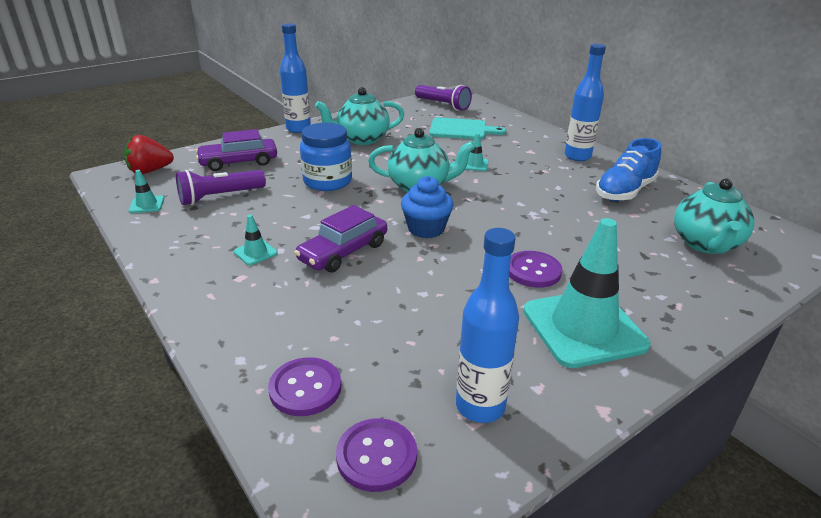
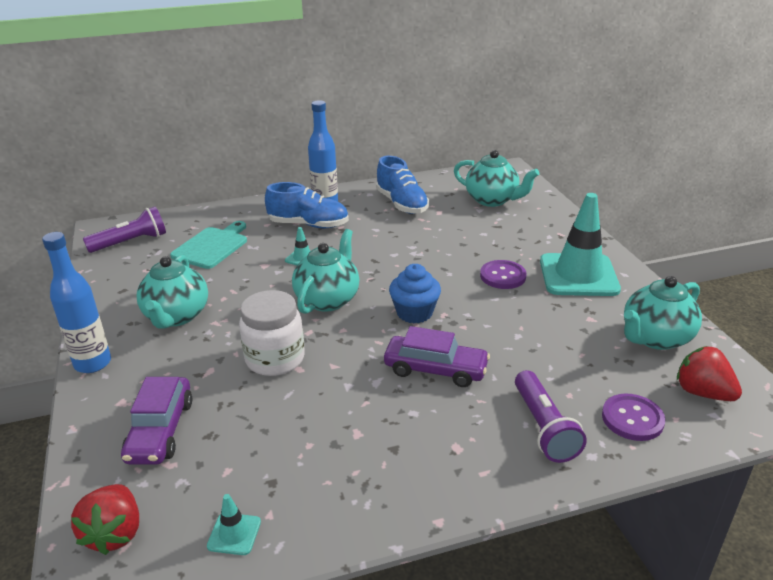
camera: 70 degrees left, 0 degrees up
(220, 197) = (257, 454): purple flashlight -> purple flashlight (543, 427)
(255, 252) = (411, 432): turquoise traffic cone -> none
(327, 181) = (275, 359): blue jar -> white jar
(343, 252) = (435, 369): purple car -> purple car turned 45 degrees counterclockwise
(376, 456) = (702, 392): purple button -> red strawberry
(480, 406) = (655, 338): blue bottle -> turquoise teapot
(532, 156) = (308, 225): none -> blue shoe

